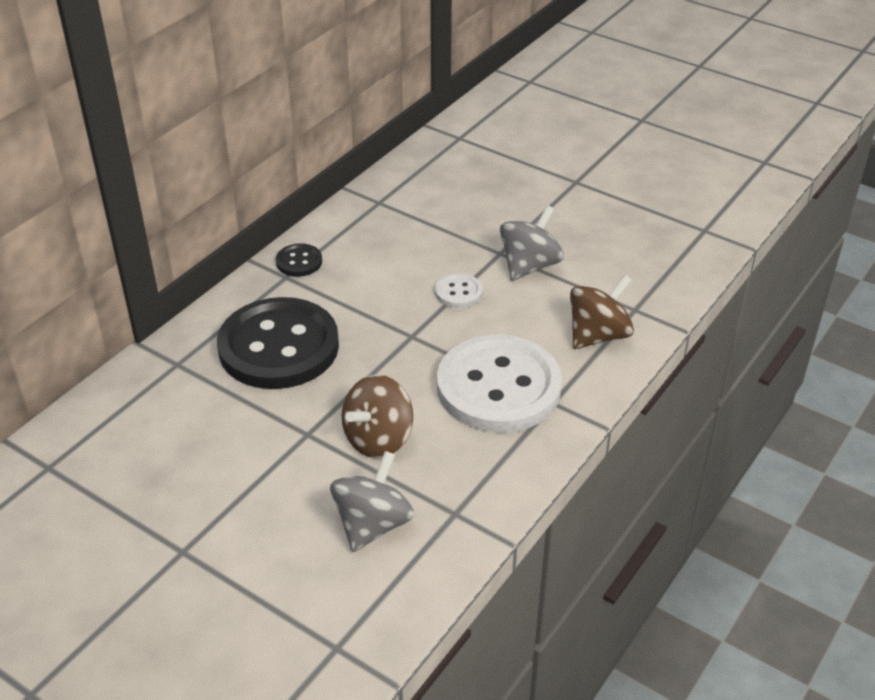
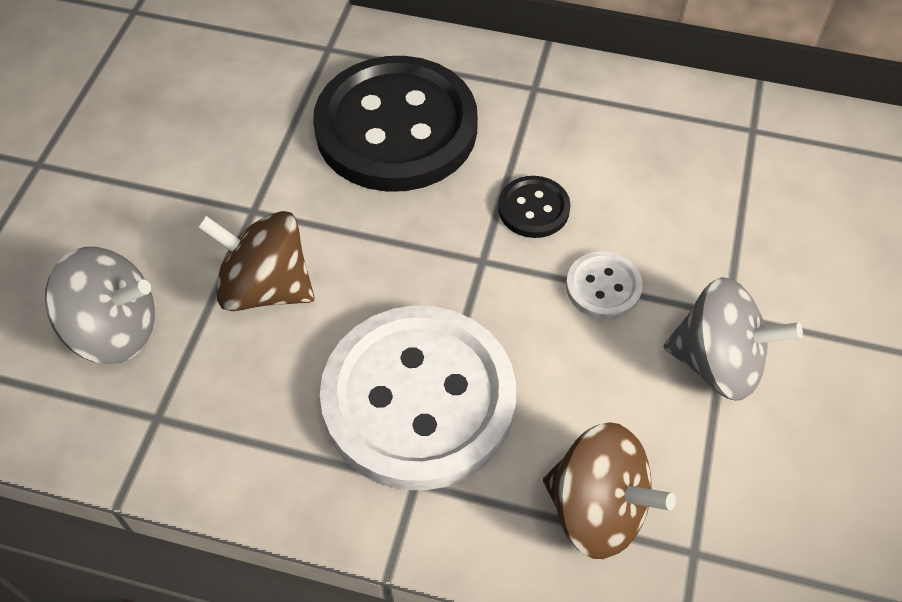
camera: 70 degrees right, 15 degrees up
(299, 262) = (570, 90): black button -> black button (533, 209)

